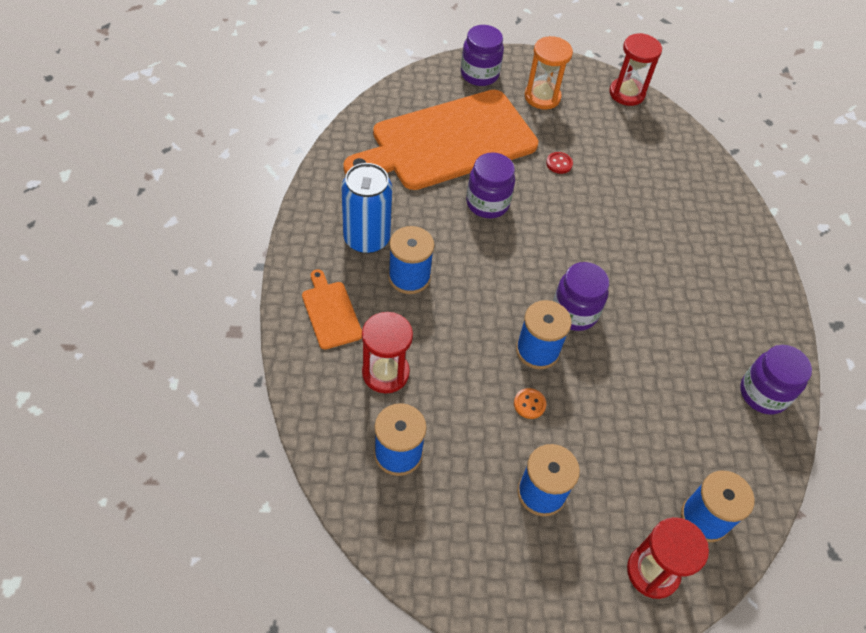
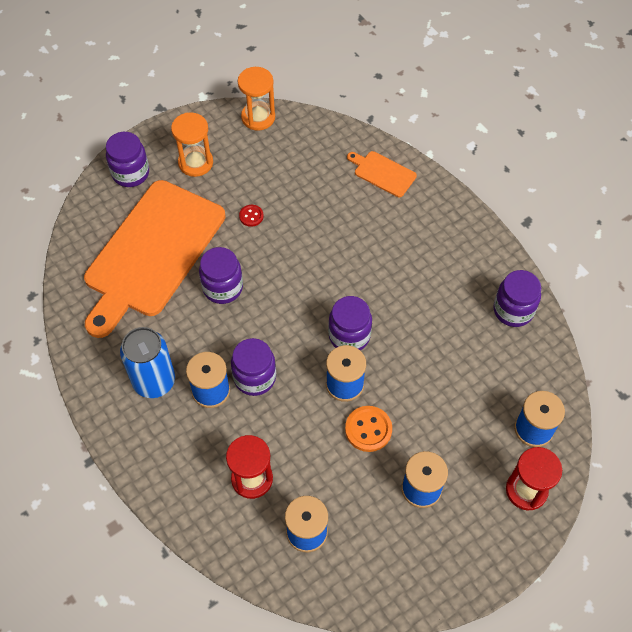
camera: 30 degrees left, 5 degrees up
(330, 312) = (175, 460): orange cutting board -> orange cutting board (382, 173)
(457, 291) = (254, 377): none -> purple jar
(529, 404) = (368, 429): orange button -> orange button, size x1.72
(627, 93) = (258, 117): red hourglass -> orange hourglass

